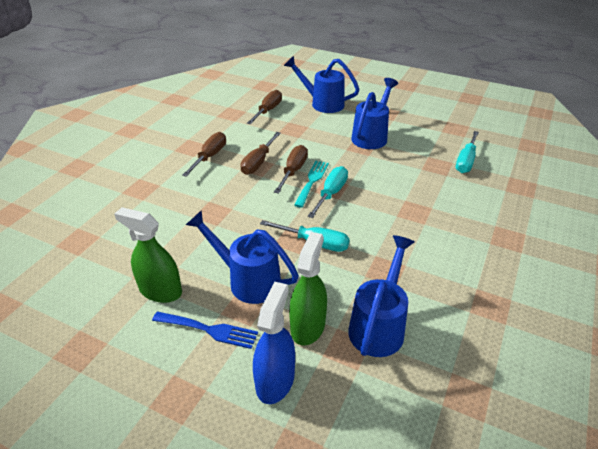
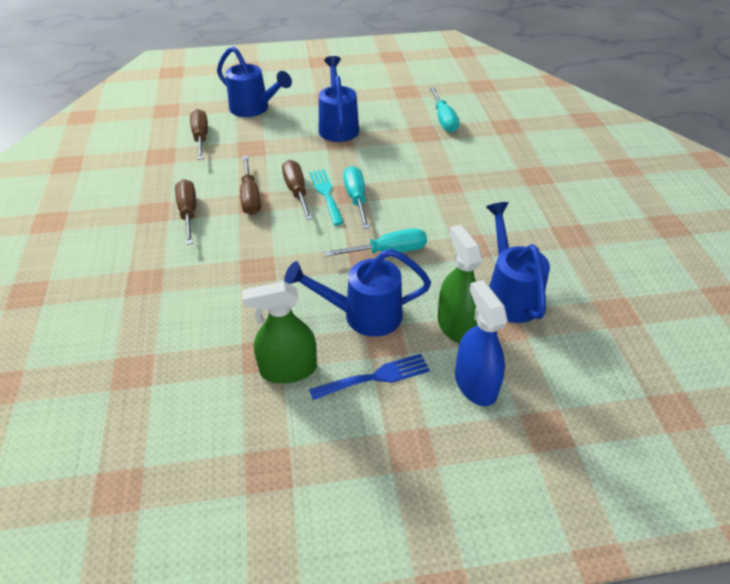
camera: 35 degrees left, 5 degrees up
(322, 103) = (254, 109): blue watering can -> blue watering can turned 135 degrees counterclockwise

